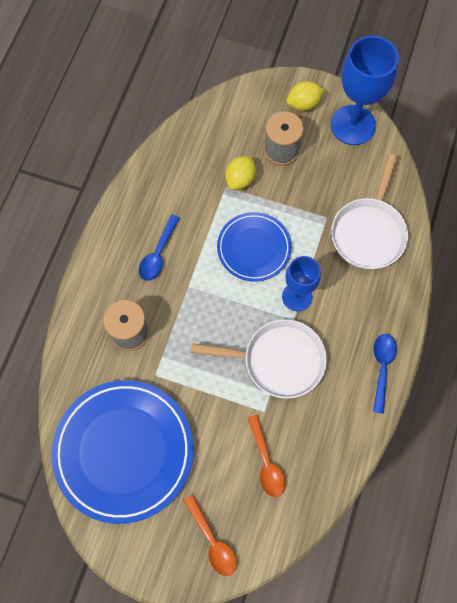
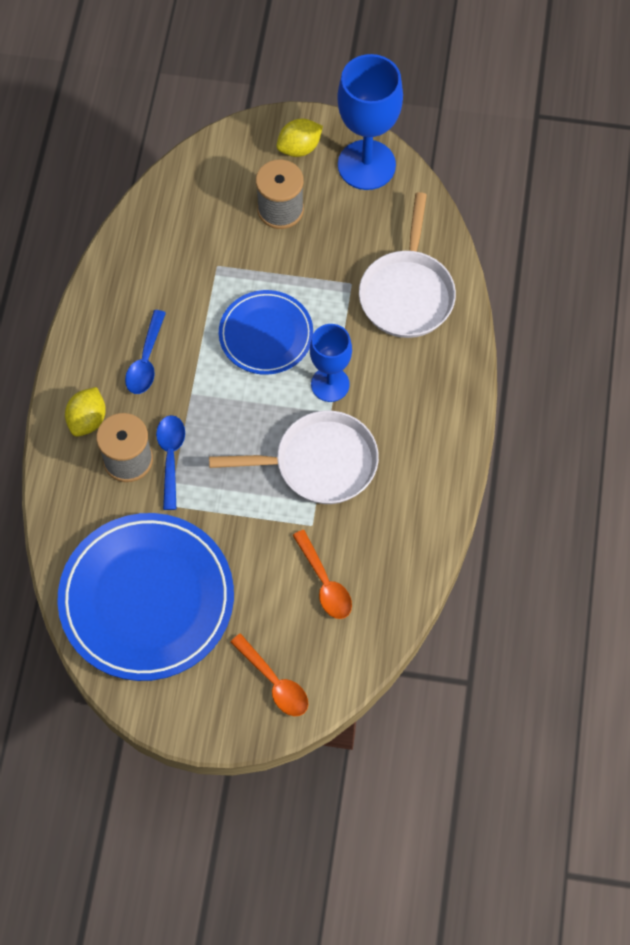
camera: 10 degrees left, 5 degrees down
(240, 179) = (234, 254): yellow lemon -> yellow lemon (87, 420)
(382, 368) = (448, 451): blue spoon -> blue spoon (170, 457)

